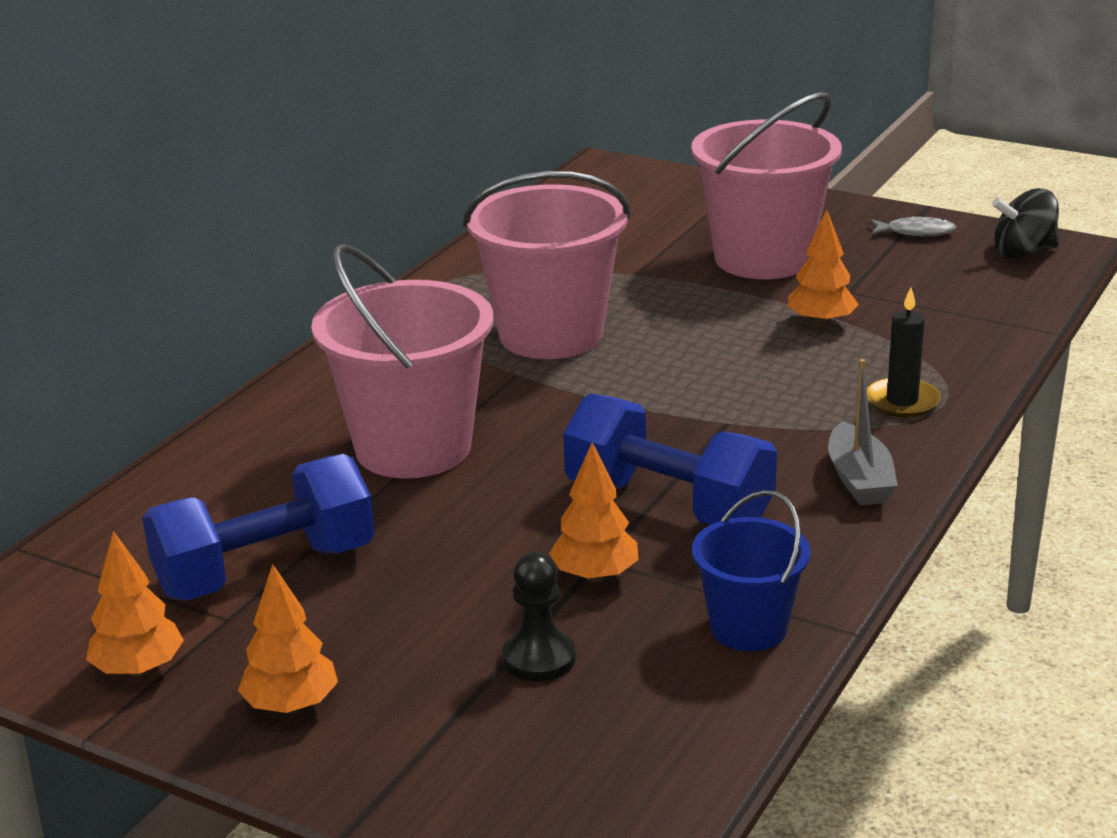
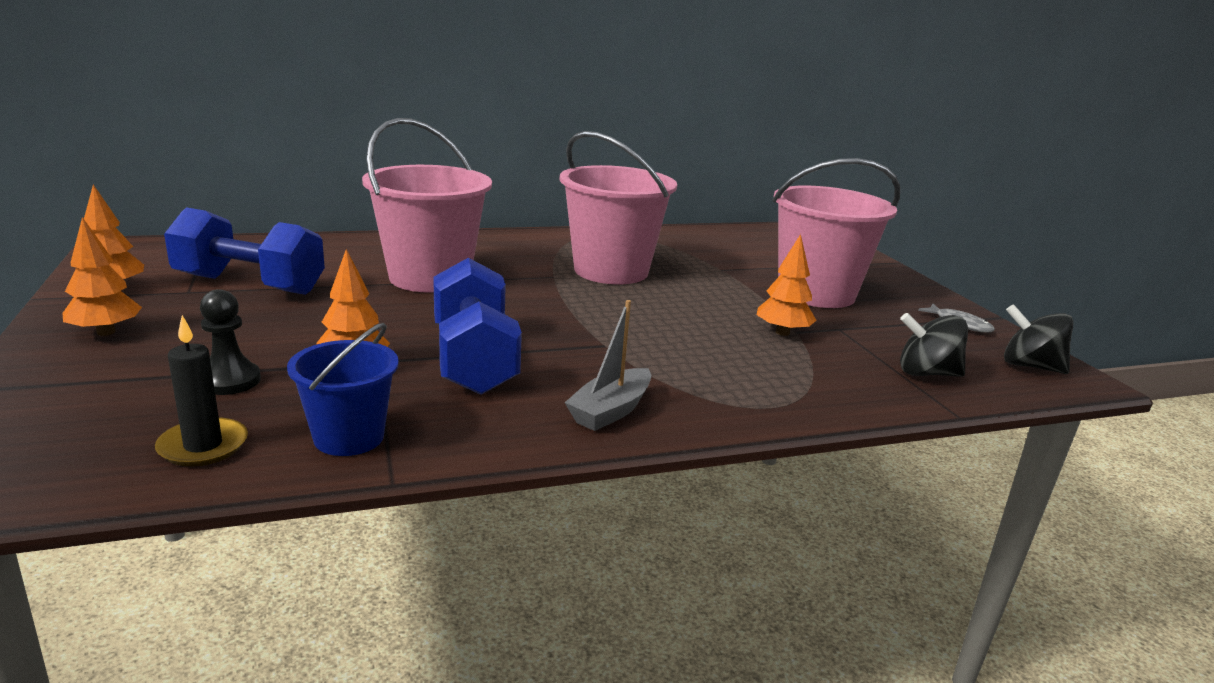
camera: 40 degrees right, 5 degrees down
(902, 401) = (742, 391): black candle -> black candle (203, 446)
(978, 303) = (926, 373): none -> black spinning top

